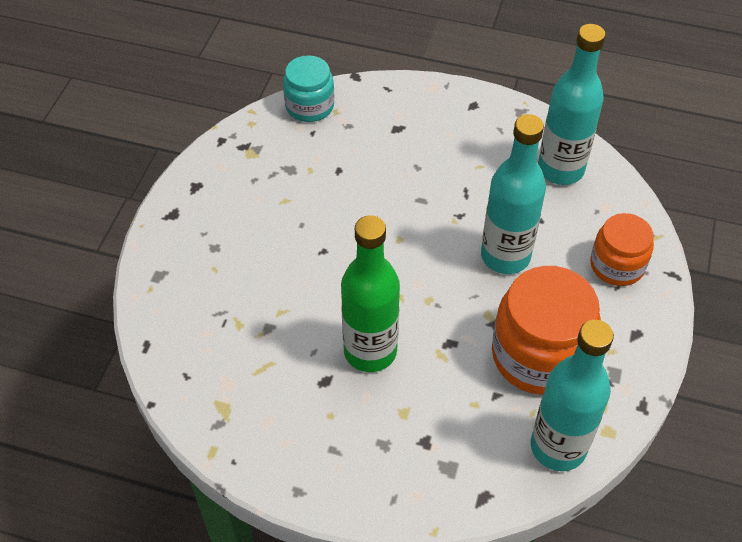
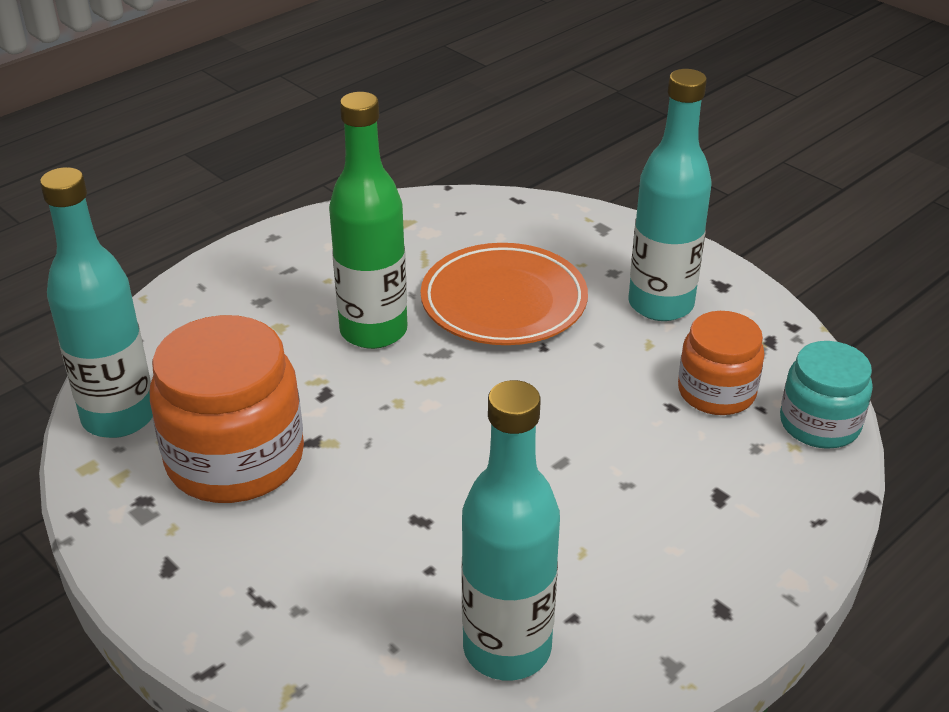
camera: 120 degrees right, 15 degrees down
(288, 293) = (503, 302): none -> orange plate
(505, 256) = (401, 500): turquoise bottle -> turquoise bottle (660, 304)
(617, 265) = (282, 612): orange jar -> orange jar (716, 392)

